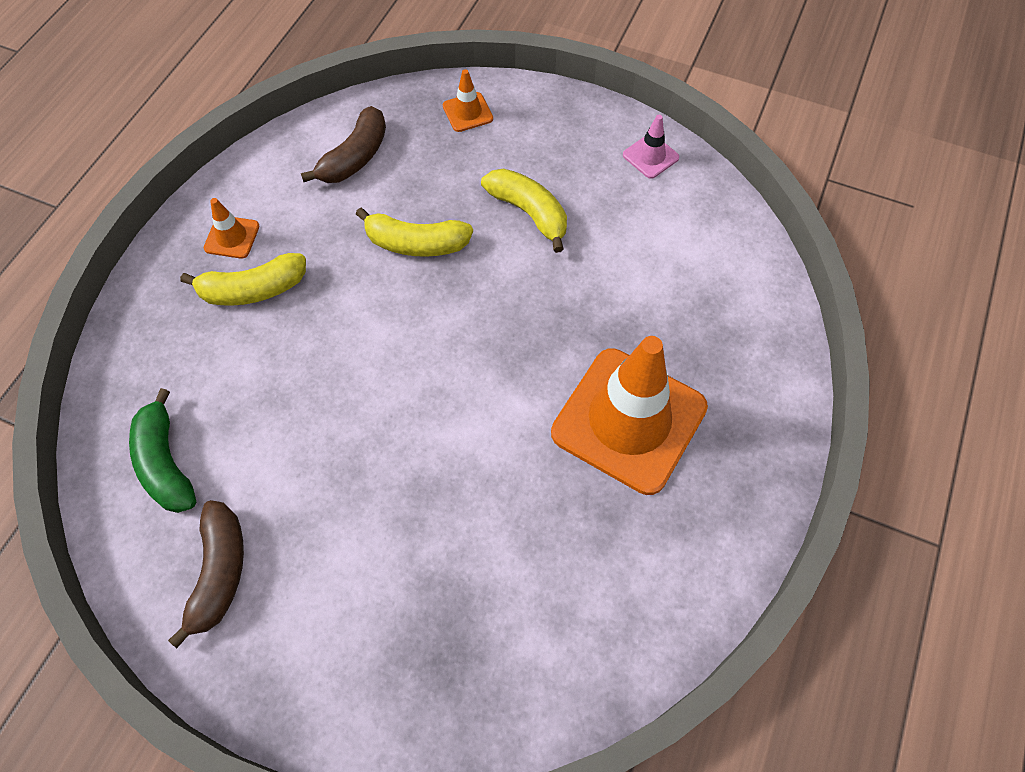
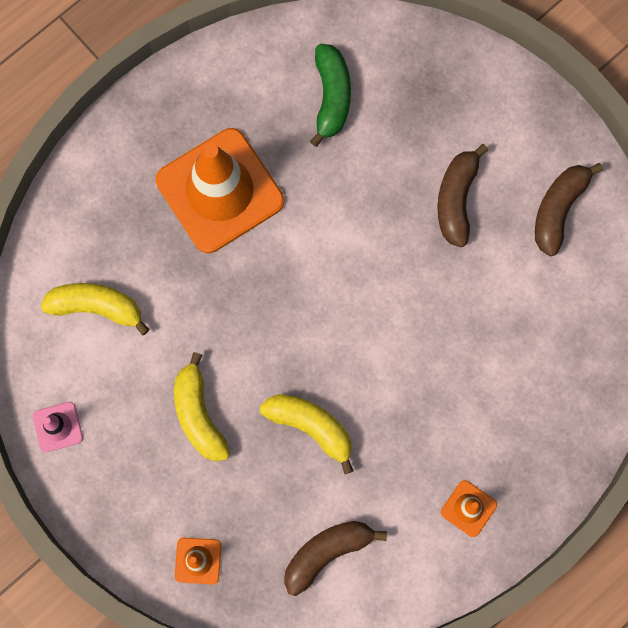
camera: 155 degrees left, 15 degrees up
(166, 463) = (576, 311): green banana -> green banana (331, 97)
(253, 290) = (466, 442): yellow banana -> yellow banana (97, 307)
(352, 529) = (456, 199): none -> brown banana

